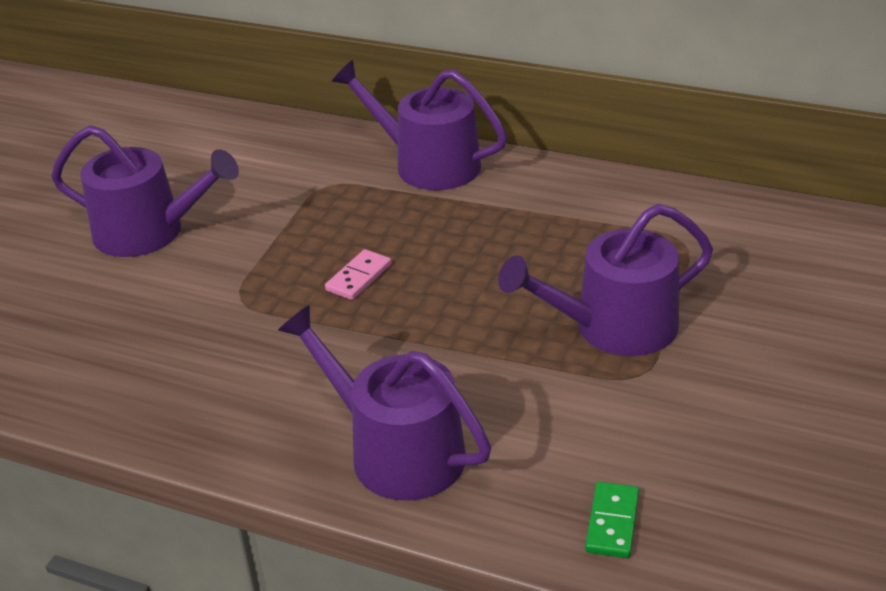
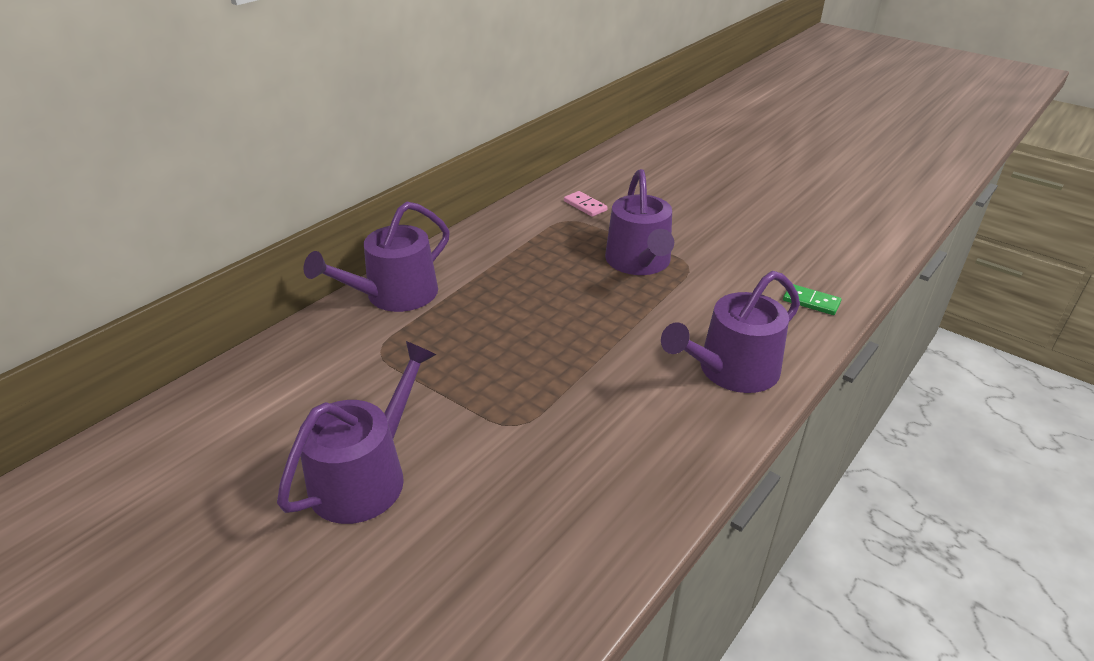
camera: 75 degrees left, 0 degrees up
(359, 277) = (525, 355): pink domino -> pink domino (585, 206)

